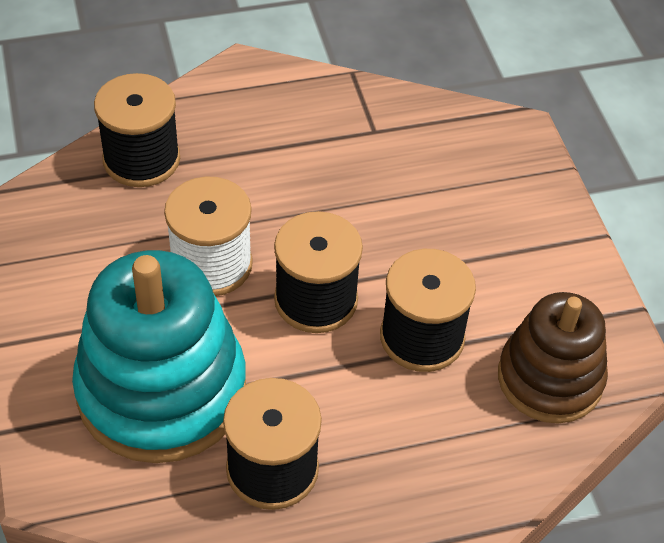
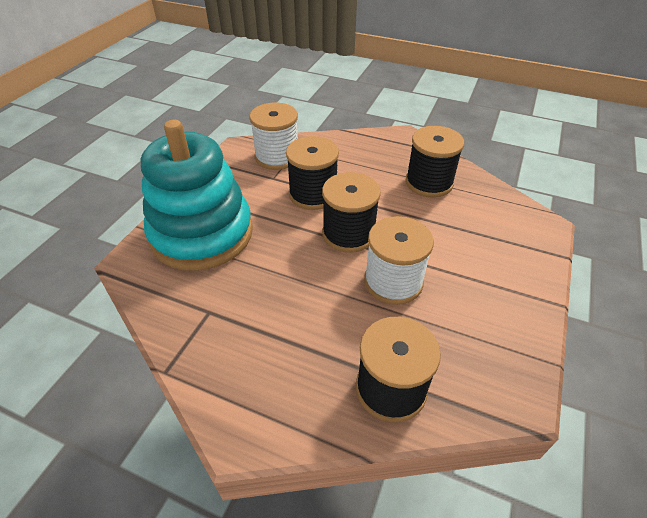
camera: 140 degrees left, 5 degrees down
(162, 390) = (464, 233): turquoise stacking toy -> turquoise stacking toy (202, 234)
(550, 378) = (277, 157): brown stacking toy -> white spool

